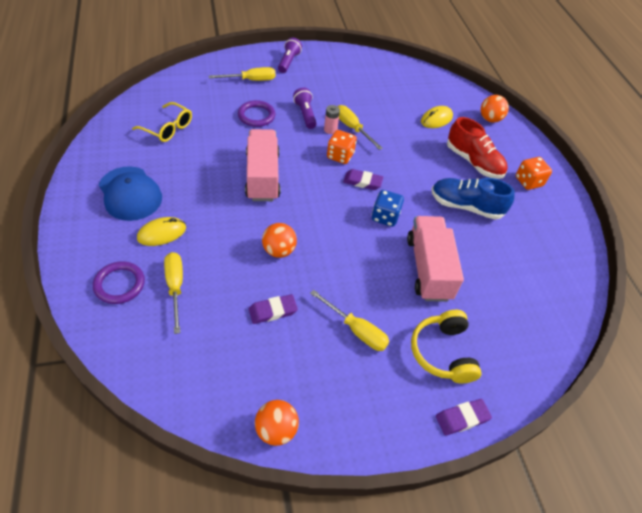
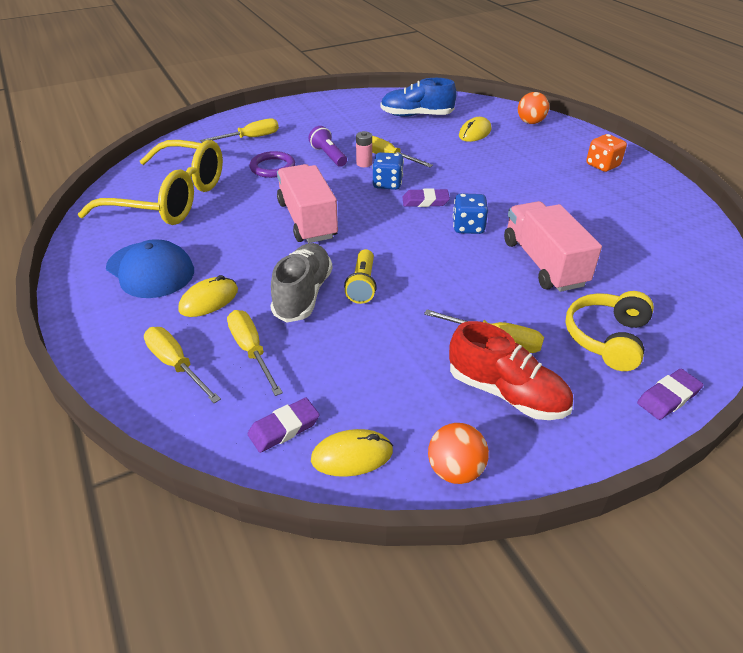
camera: 10 degrees left, 10 degrees down
(119, 284) = (176, 365): purple ring -> yellow screwdriver
(168, 128) = (171, 199): yellow glasses -> yellow glasses, size x2.01
(210, 396) = (352, 455): none -> yellow mouse
(231, 247) = (303, 294): none -> grey shoe
(273, 311) = (386, 346): purple eraser -> purple eraser (284, 428)
(279, 250) = (362, 285): orange ball -> yellow flashlight
(288, 62) = (286, 115): purple flashlight -> none
(340, 156) = (387, 184): orange dice -> blue dice
(442, 352) = (607, 338): yellow headphones -> yellow headphones turned 45 degrees clockwise
(466, 206) = (550, 199): blue shoe -> blue shoe (416, 115)
(473, 162) = (535, 160): red shoe -> red shoe (506, 393)

